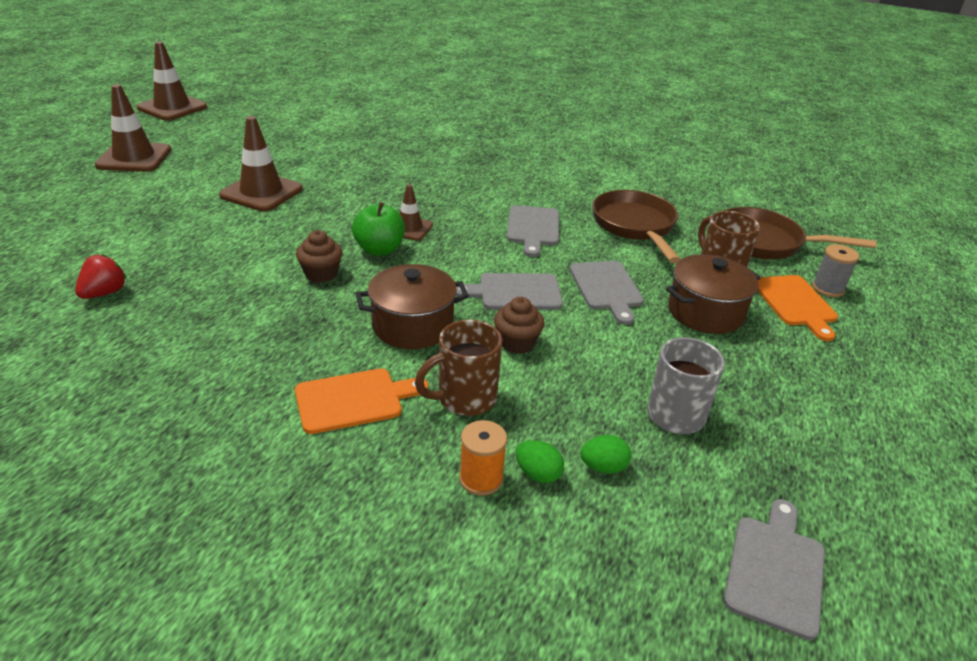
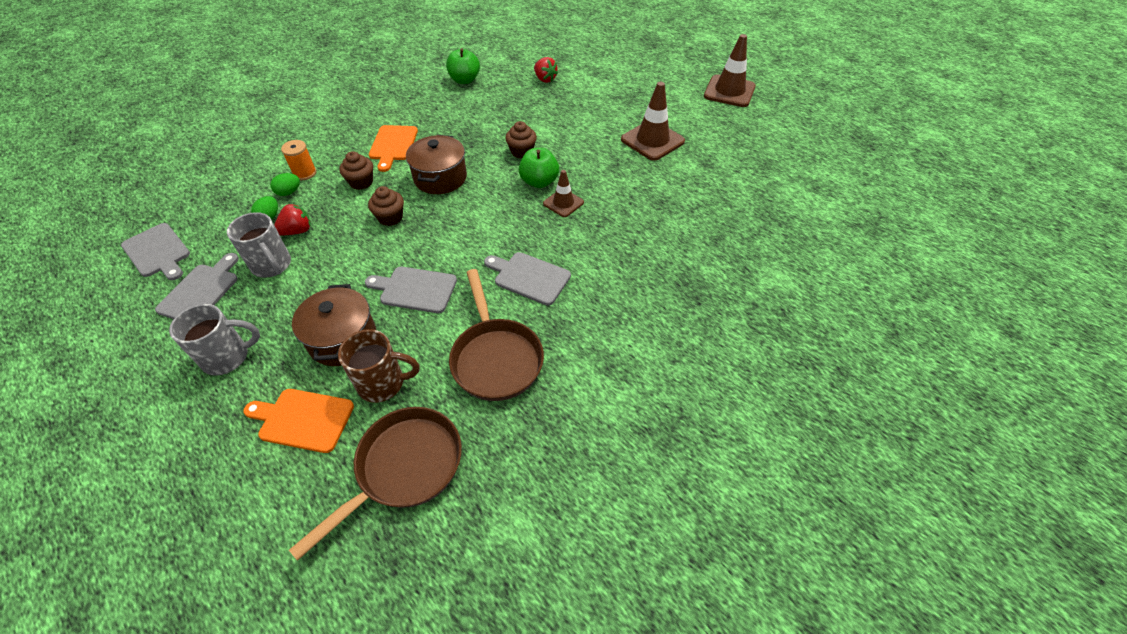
camera: 115 degrees right, 15 degrees up
(110, 381) = (465, 80): none -> green apple
(172, 107) = (837, 111): brown traffic cone -> none
(465, 399) = (361, 182): brown mug -> brown cupcake
(515, 292) = (444, 235): grey cutting board -> grey cutting board (201, 291)
(604, 420) = (297, 231): none -> red strawberry
(635, 226) = (495, 358): brown pan -> brown pan turned 60 degrees clockwise
(808, 382) = (228, 357): none -> grey mug
(828, 288) = (298, 470): grey spool -> none

